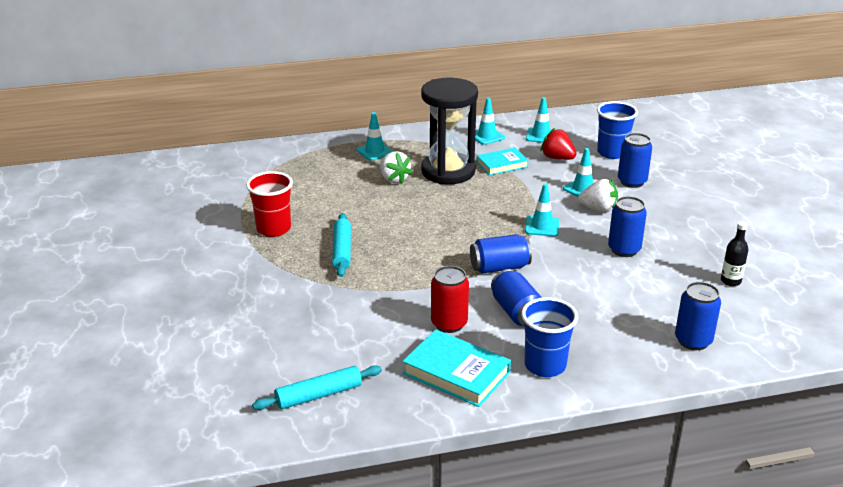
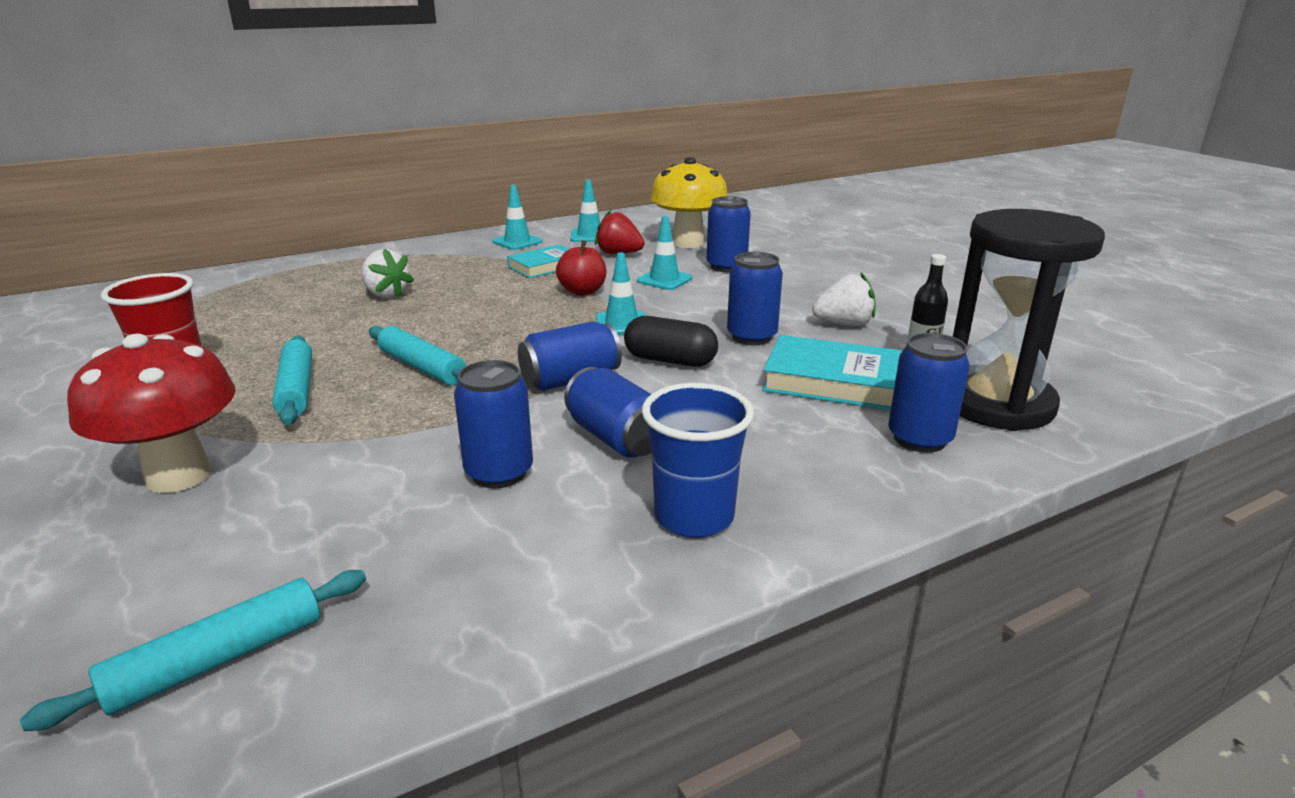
camera: 15 degrees left, 5 degrees down
(288, 299) = (179, 476): none -> red mushroom
(374, 151) = (356, 269): turquoise traffic cone -> none
(413, 244) = (422, 367): none -> turquoise rolling pin
(448, 171) = (468, 279): black hourglass -> black hourglass (996, 404)
(449, 324) = (499, 473): red can -> blue can
(456, 373) = (527, 558): turquoise book -> turquoise book (833, 381)
(523, 193) = (582, 291): none -> red apple
(564, 261) = (670, 360): none -> black capsule
(598, 209) = (695, 297): white strawberry -> white strawberry (844, 324)
(612, 153) = (688, 243): blue cup -> yellow mushroom

